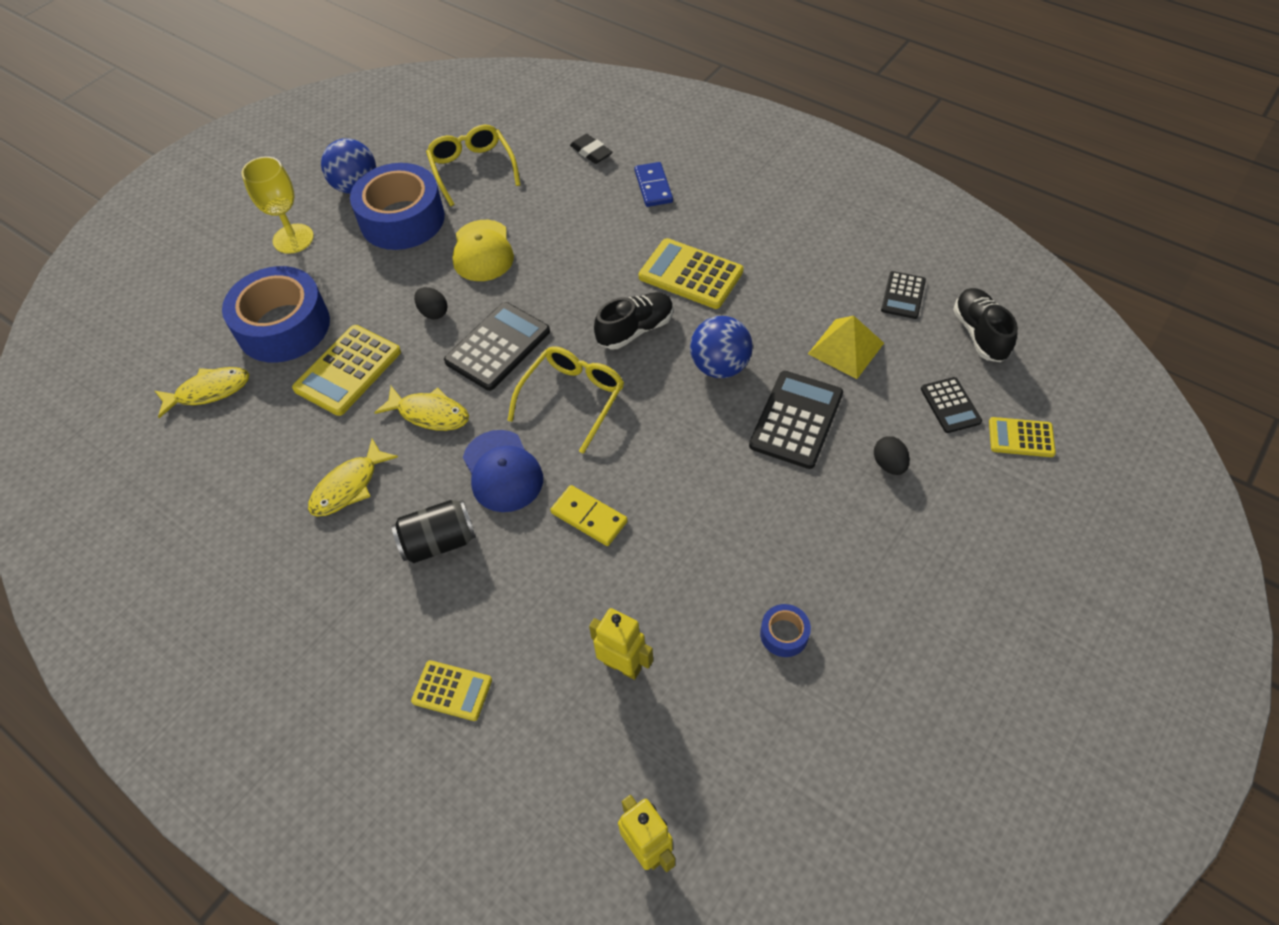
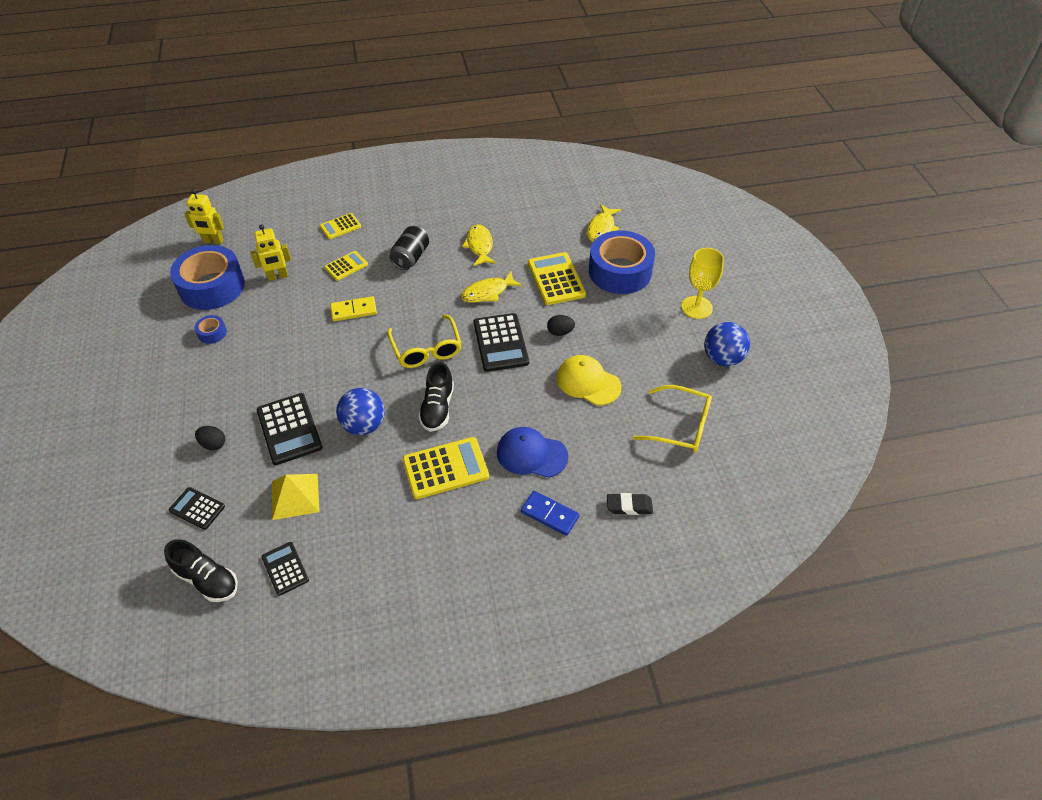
camera: 130 degrees right, 5 degrees down
(402, 219) = (662, 362): blue tape -> blue tape (212, 287)
(502, 471) = (419, 297): blue cap -> blue cap (531, 454)
(1021, 437) = (136, 521): yellow calculator -> yellow calculator (346, 266)

